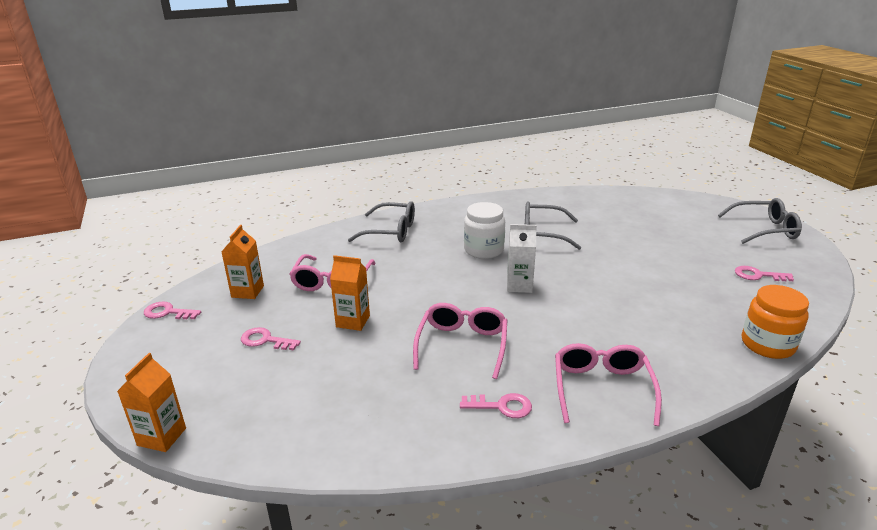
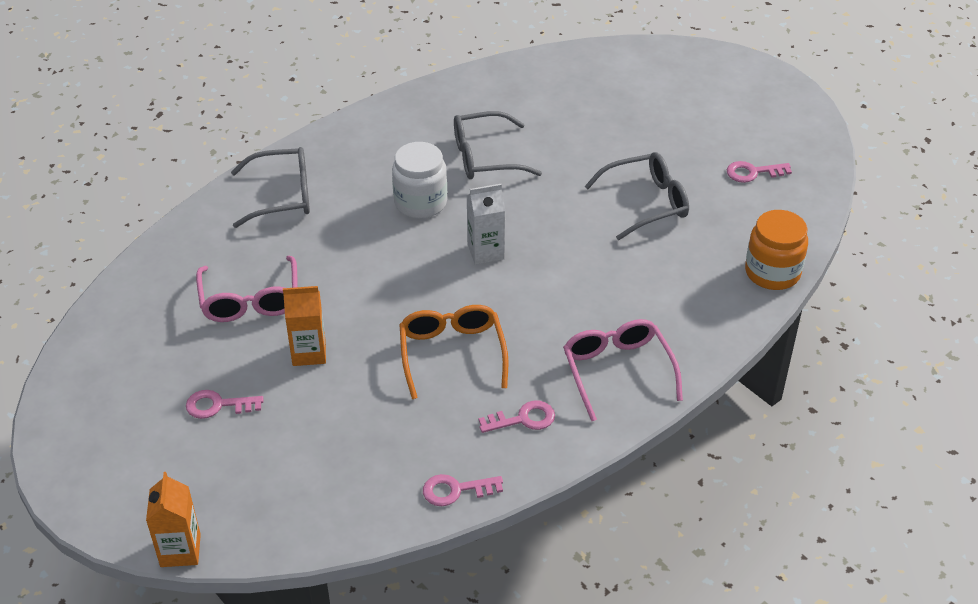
camera: 20 degrees left, 15 degrees up
(167, 312) = (63, 398): pink key -> pink key (455, 490)
(247, 291) = (147, 341): orange carton -> none
(462, 346) = (452, 355): pink glasses -> orange glasses
(763, 229) = (751, 92): grey glasses -> grey glasses (645, 203)

